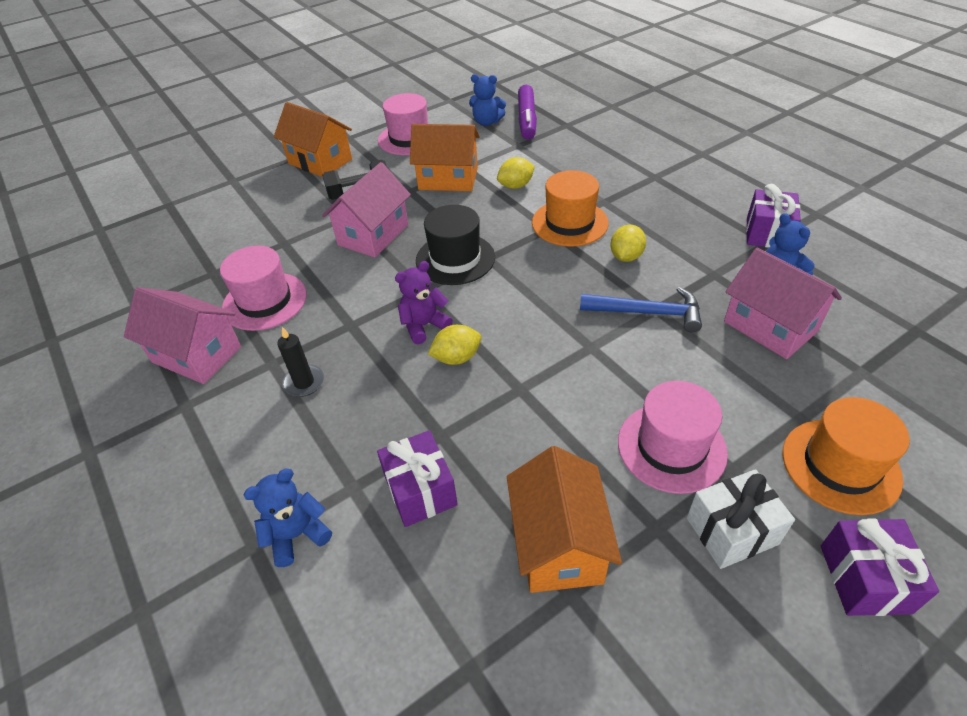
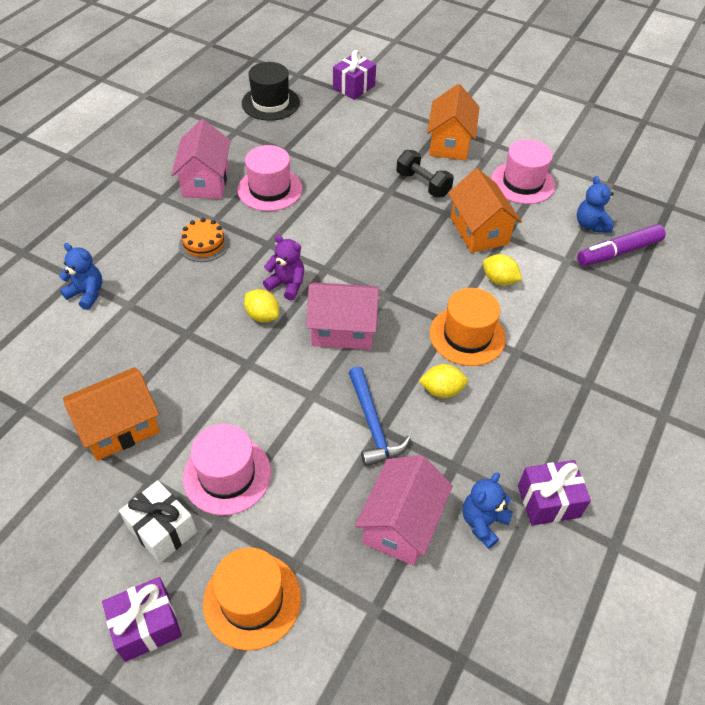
camera: 60 degrees right, 5 degrees up
(304, 382) = (204, 244): black candle -> orange cake
(373, 235) = (374, 214): pink house -> pink house (343, 330)
(420, 490) = (137, 339): purple gift -> purple gift (354, 87)
(455, 259) = (373, 275): black hat -> black hat (270, 103)

